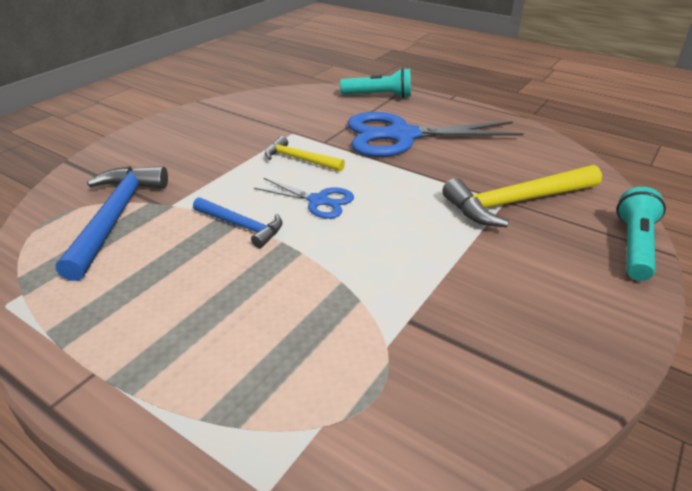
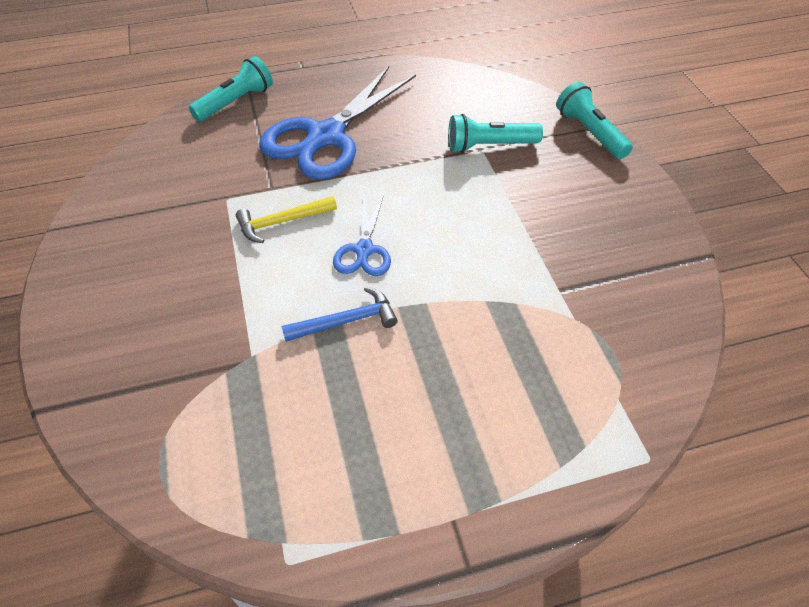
camera: 50 degrees left, 15 degrees up
(116, 217) = (223, 410): blue hammer -> none
(318, 201) = (364, 250): blue scissors -> blue scissors turned 120 degrees clockwise
(515, 202) = (489, 146): yellow hammer -> turquoise flashlight

